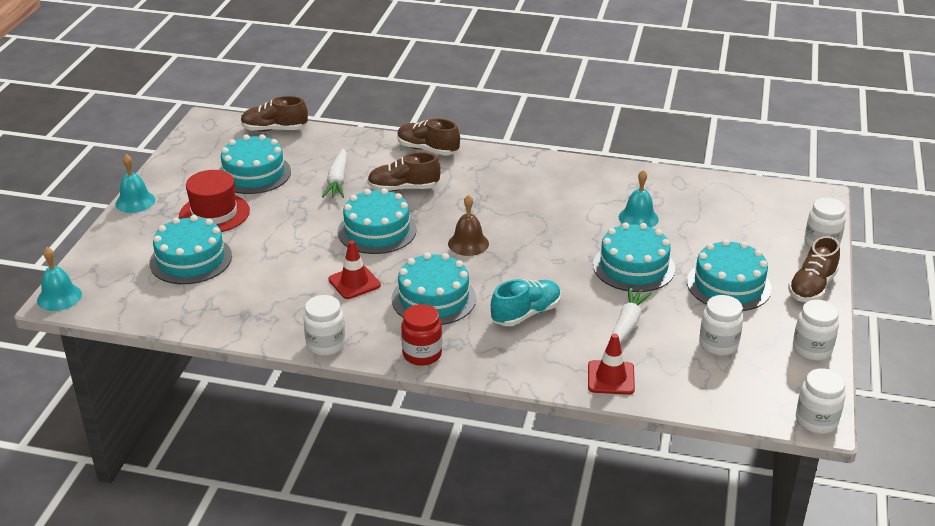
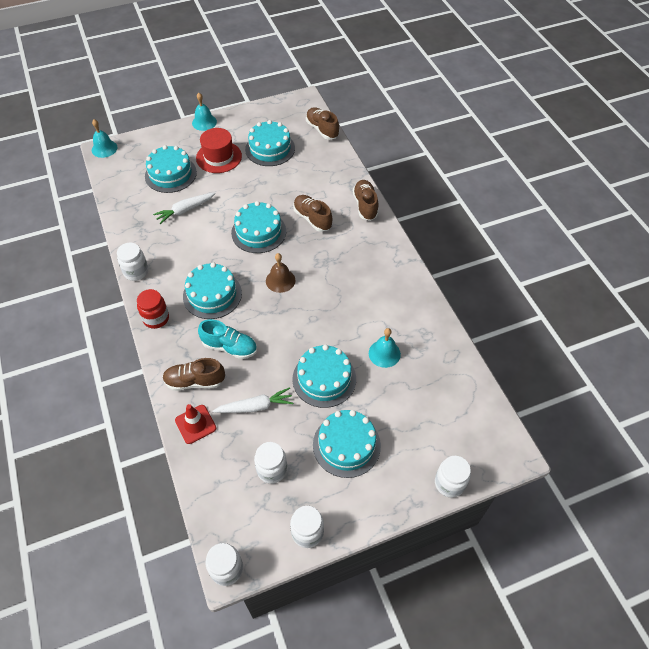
camera: 55 degrees right, 20 degrees up
(337, 180) = (294, 186): white carrot -> white carrot (185, 210)
(354, 282) = (201, 251): red traffic cone -> none
(812, 287) = (385, 500): brown shoe -> brown shoe (195, 381)

